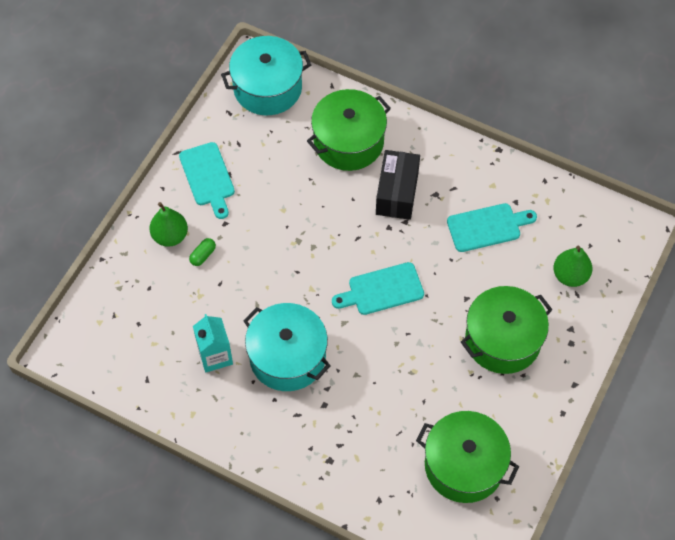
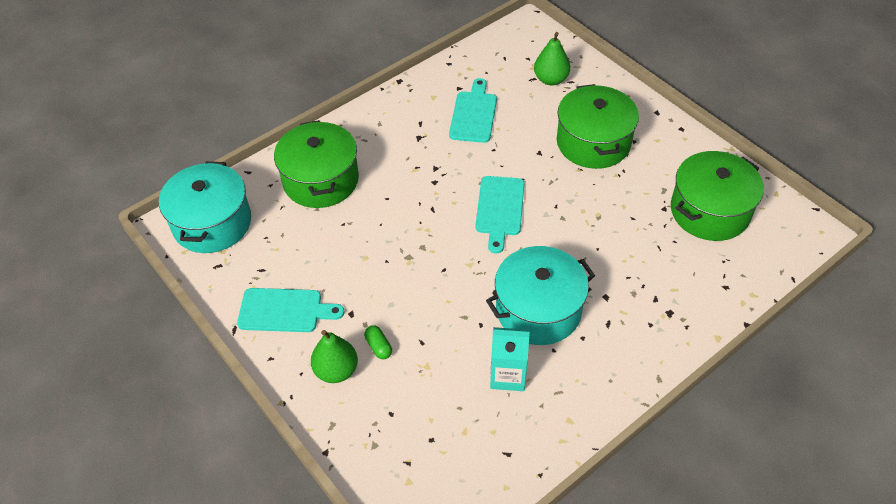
camera: 65 degrees left, 10 degrees down
(397, 193) = (401, 163): black box -> none

